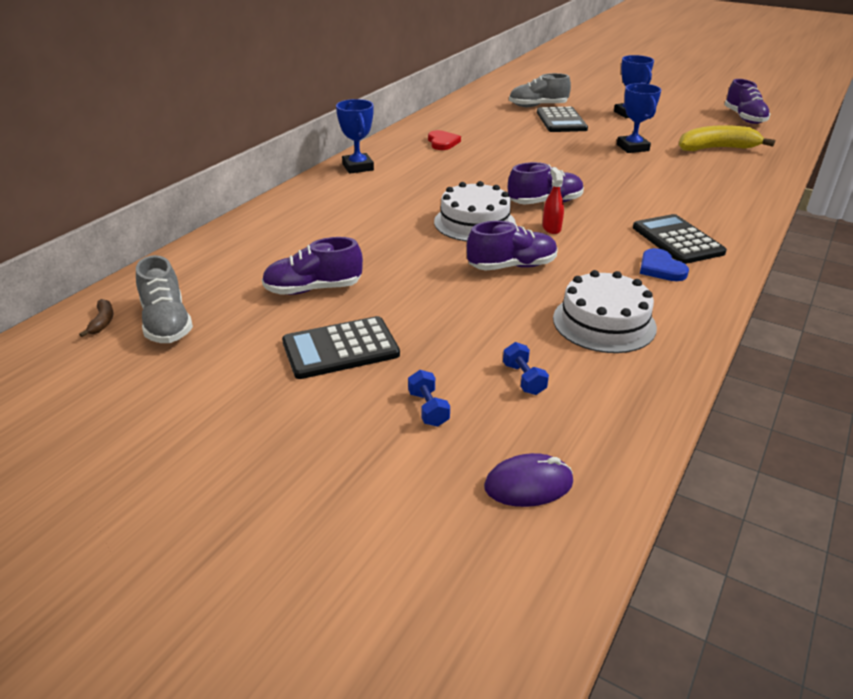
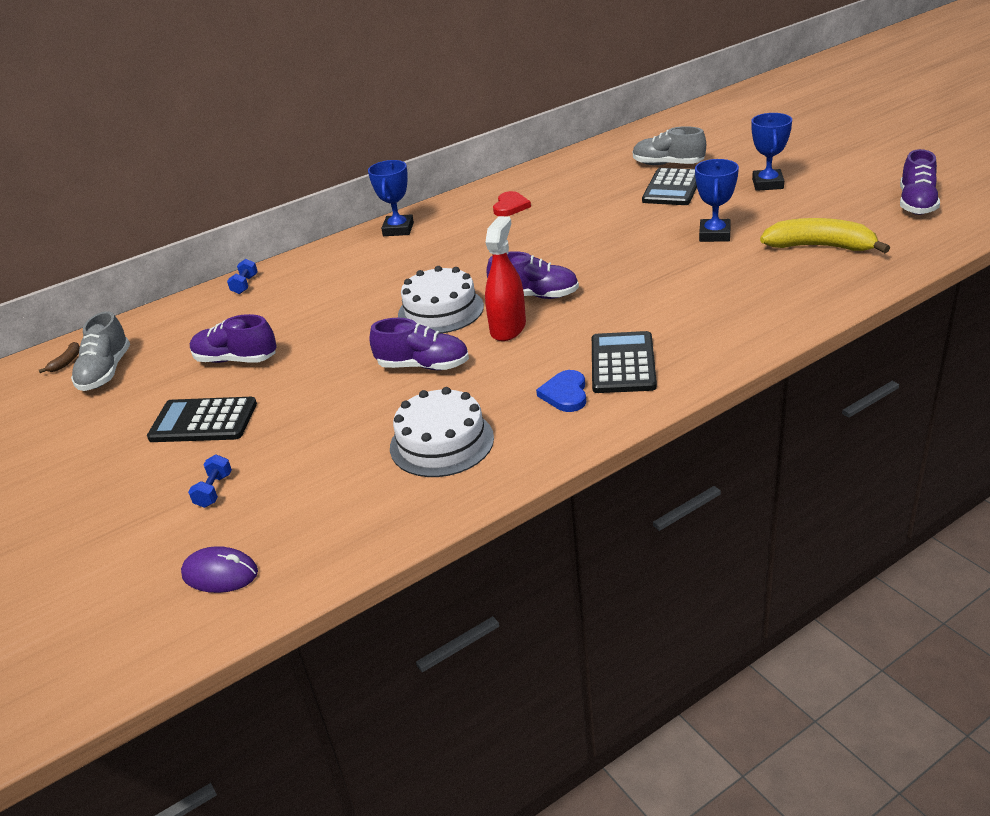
camera: 30 degrees right, 0 degrees up
(523, 379) = (313, 482): blue dumbbell -> blue dumbbell (245, 285)
(551, 228) = (508, 328): red spray bottle -> red spray bottle, size x1.74

